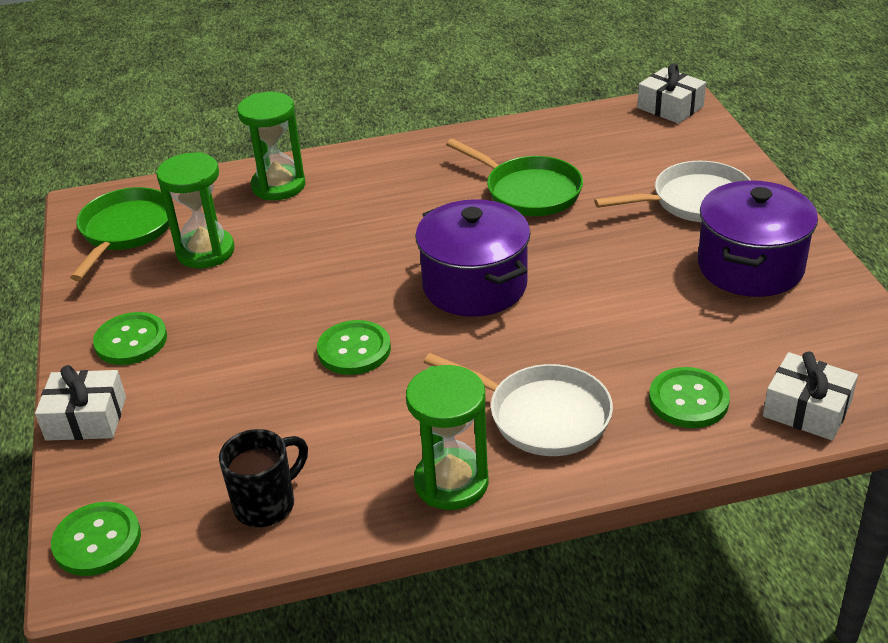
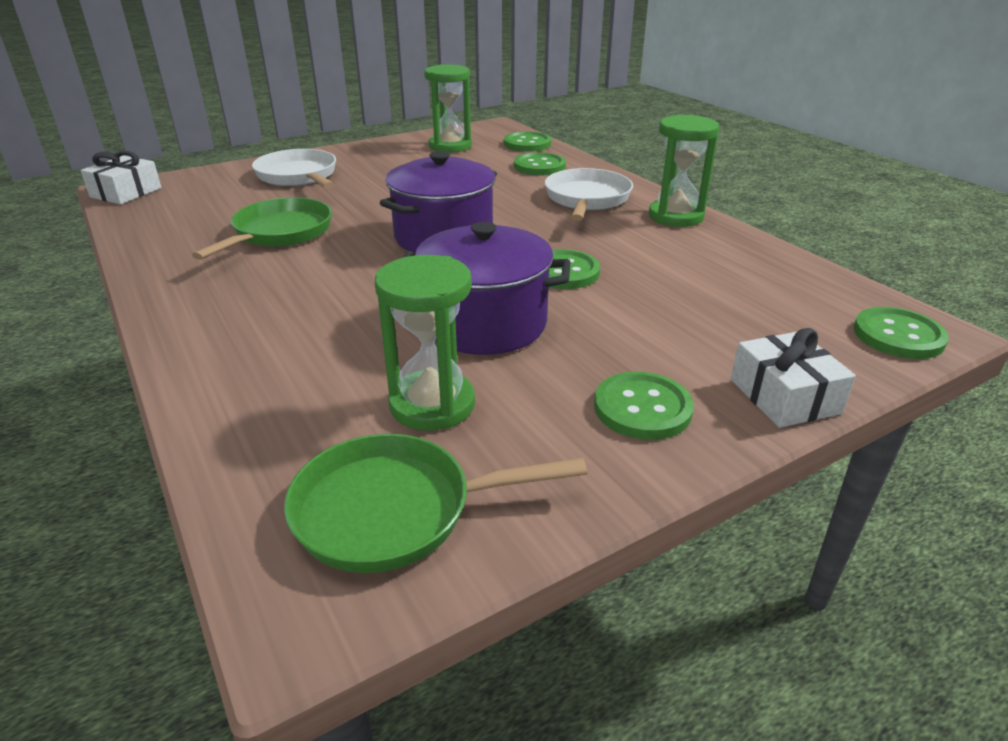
camera: 110 degrees left, 5 degrees down
(267, 504) = (768, 272): black mug -> none
(278, 186) = (253, 385): green hourglass -> green hourglass (450, 146)
(750, 266) = (387, 159): purple pot -> purple pot (485, 324)
(807, 409) = (527, 144): white gift -> green button

